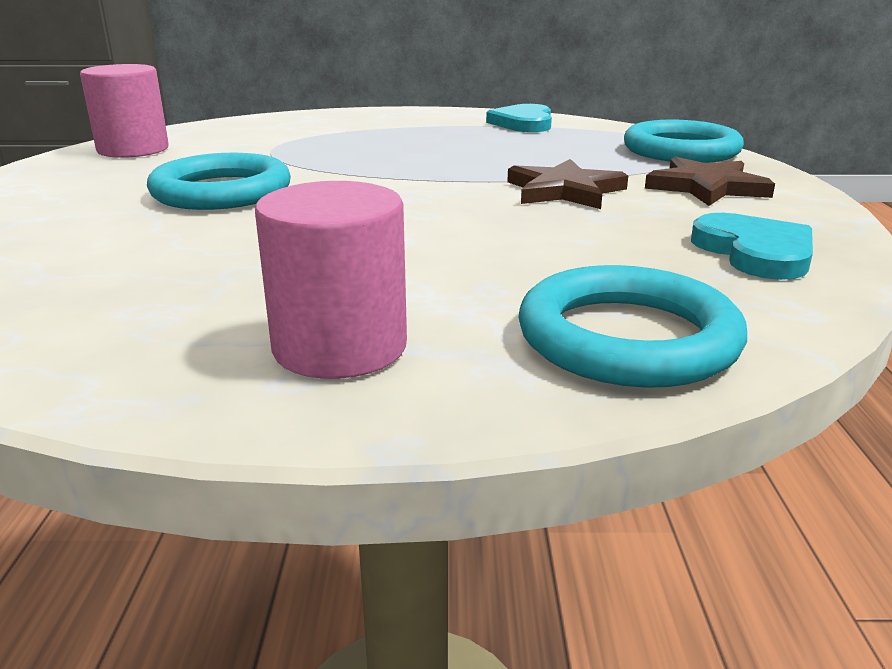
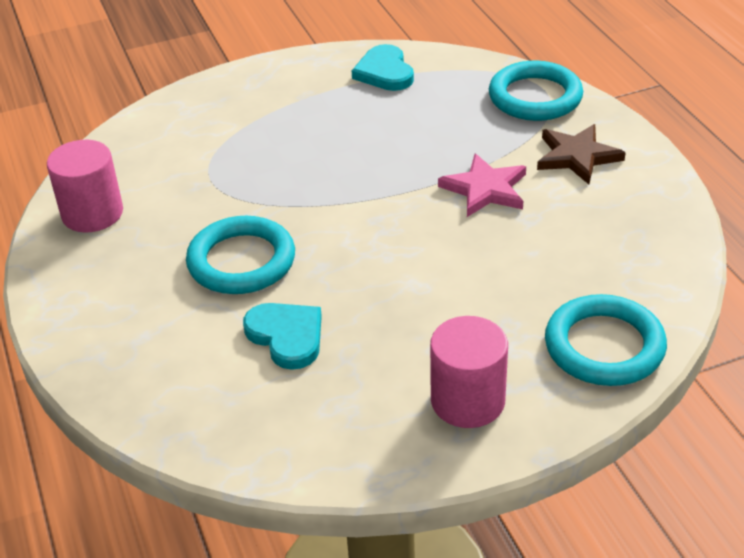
camera: 20 degrees left, 15 degrees up
(564, 191) = (485, 189): brown star -> pink star
(755, 252) = (637, 238): turquoise heart -> turquoise heart (286, 336)

